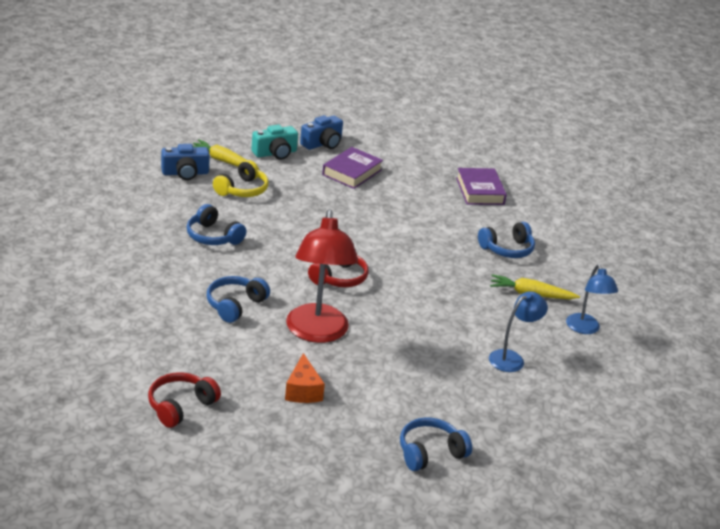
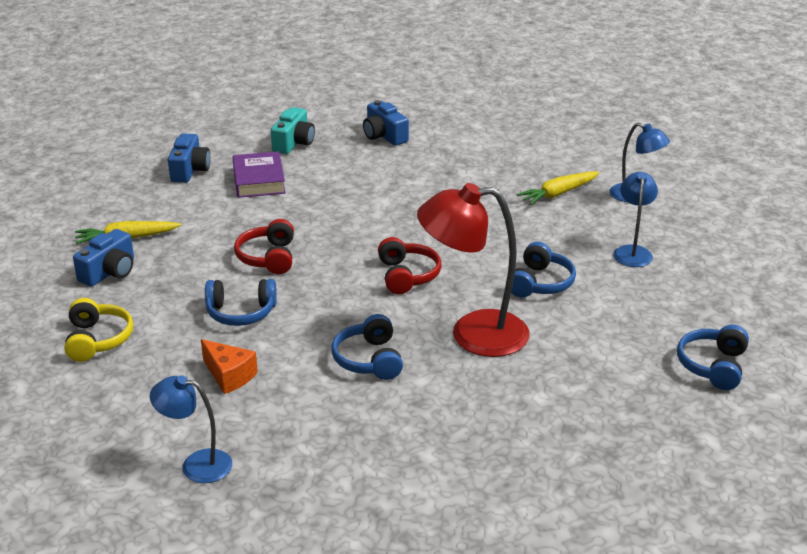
camera: 40 degrees left, 0 degrees up
(64, 293) = (196, 464): none -> blue lamp
(180, 406) = (486, 483): red headphones -> red headphones (268, 257)
(242, 190) = (191, 254): yellow headphones -> yellow headphones (98, 340)
(275, 153) = (162, 203): turquoise camera -> turquoise camera (294, 143)
(303, 391) = (549, 390): orange cheese -> orange cheese (229, 376)
(317, 333) = (473, 334): red lamp -> red lamp turned 135 degrees clockwise
(480, 191) = (384, 136): purple book -> blue camera
(507, 249) = (483, 169): blue headphones -> blue headphones (540, 283)

